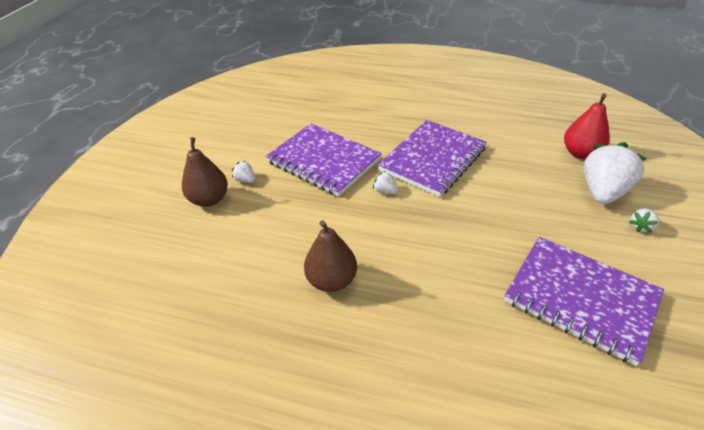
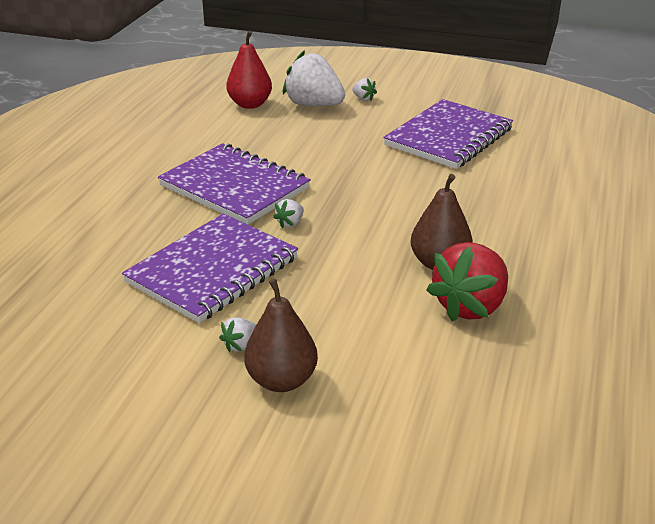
camera: 90 degrees left, 10 degrees down
(270, 298) = (470, 306): none -> red strawberry

